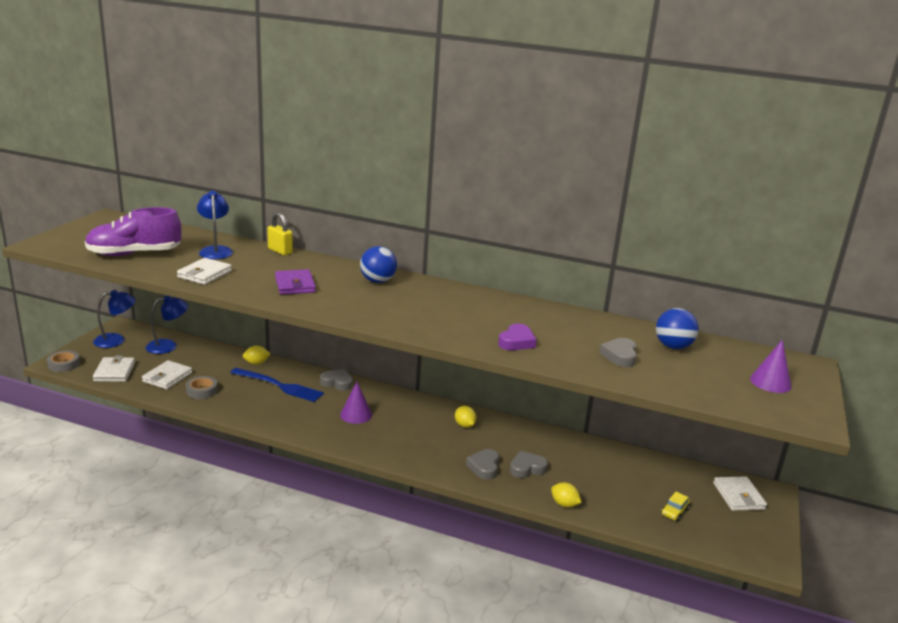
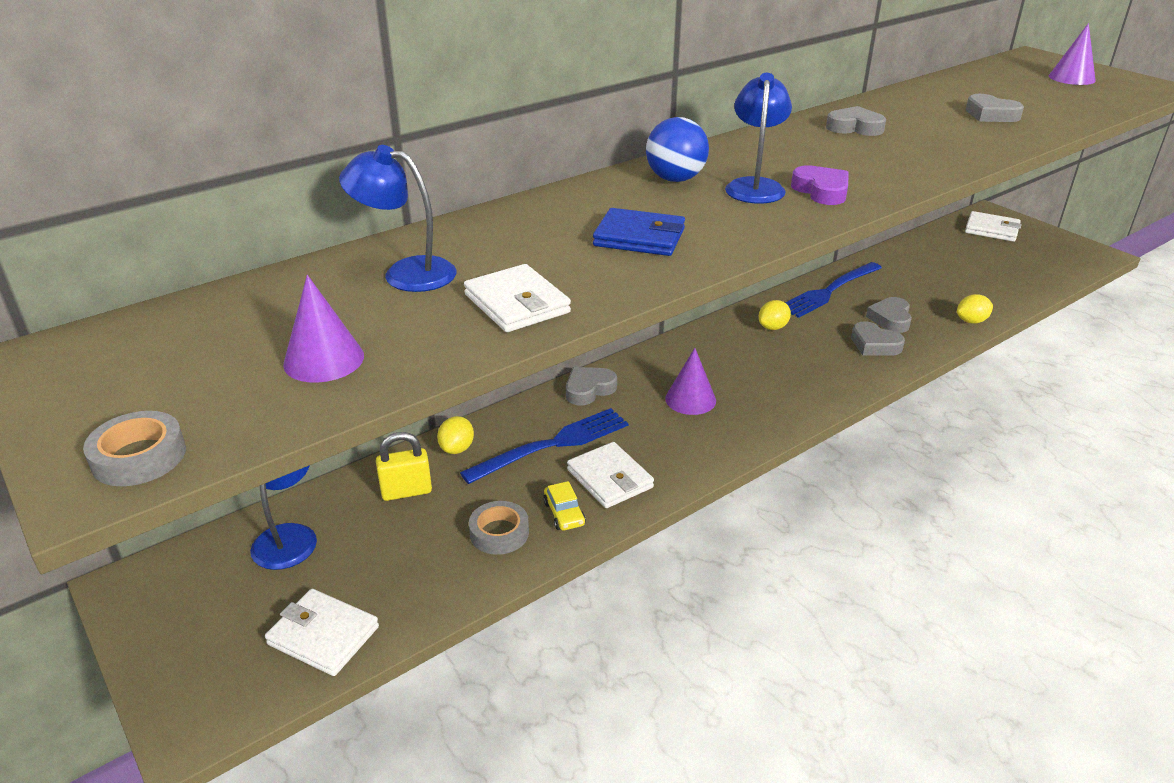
camera: 55 degrees left, 10 degrees up
(64, 364) = (210, 714): grey tape -> grey tape (139, 457)
(116, 340) = (185, 605): blue lamp -> blue lamp (755, 186)
(134, 254) = (324, 360): purple shoe -> purple cone
(167, 377) = (413, 565): white wallet -> white wallet (610, 478)
(280, 251) = (475, 220): yellow padlock -> yellow padlock (406, 491)
(295, 285) = (639, 237): purple wallet -> blue wallet
(464, 425) = (773, 327): yellow lemon -> yellow lemon turned 45 degrees counterclockwise
(516, 342) = (932, 150): purple heart -> purple heart (821, 191)
(525, 315) = (854, 128): none -> grey heart
(536, 437) = (829, 291): none -> blue fork
(673, 347) = (975, 89): blue ball -> none
(674, 511) = (1006, 268): yellow car -> yellow car (564, 513)

